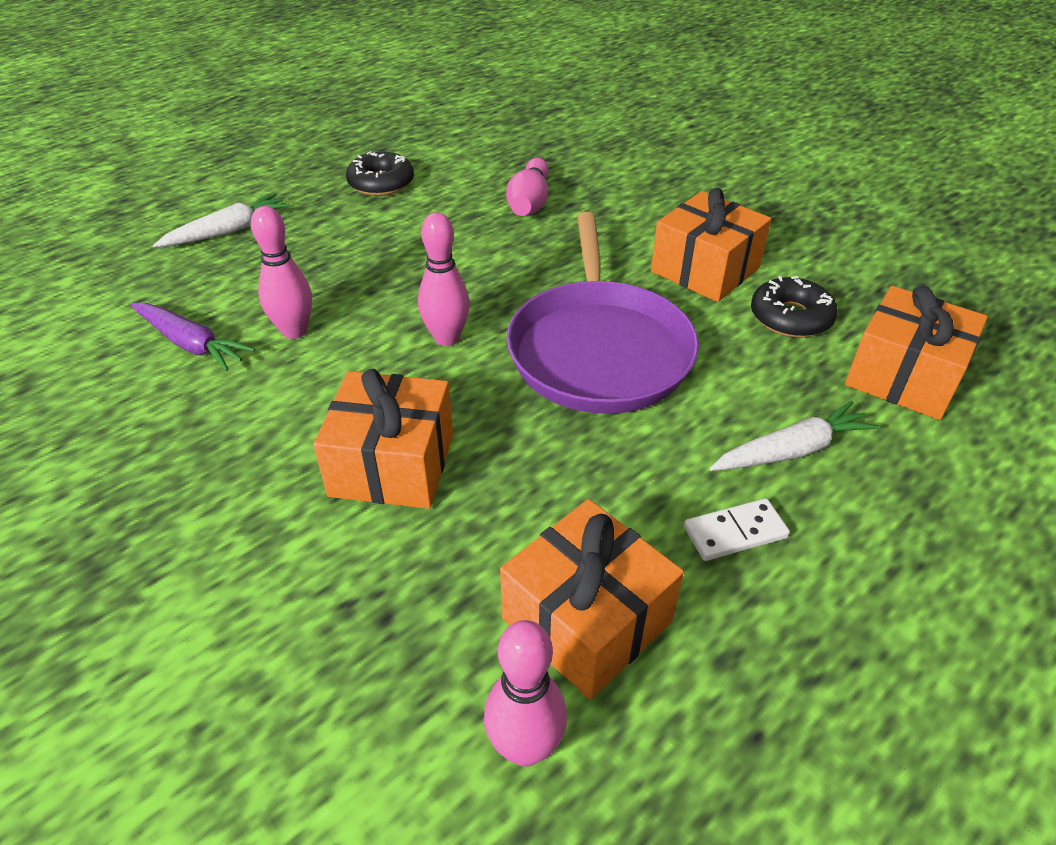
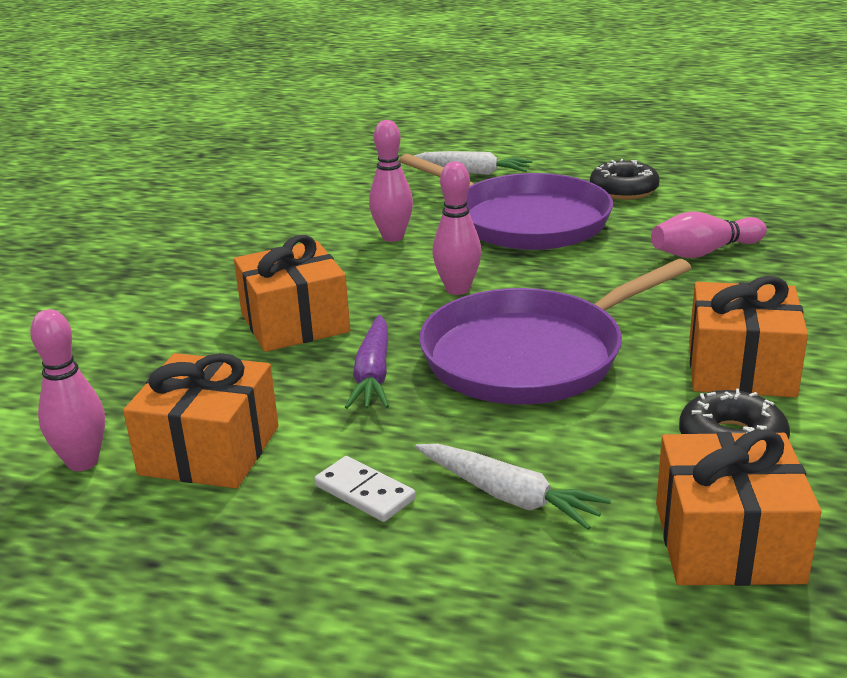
camera: 60 degrees right, 15 degrees down
(191, 344) = (338, 214): purple carrot -> purple carrot (373, 374)
(366, 250) = (524, 220): none -> purple pan

